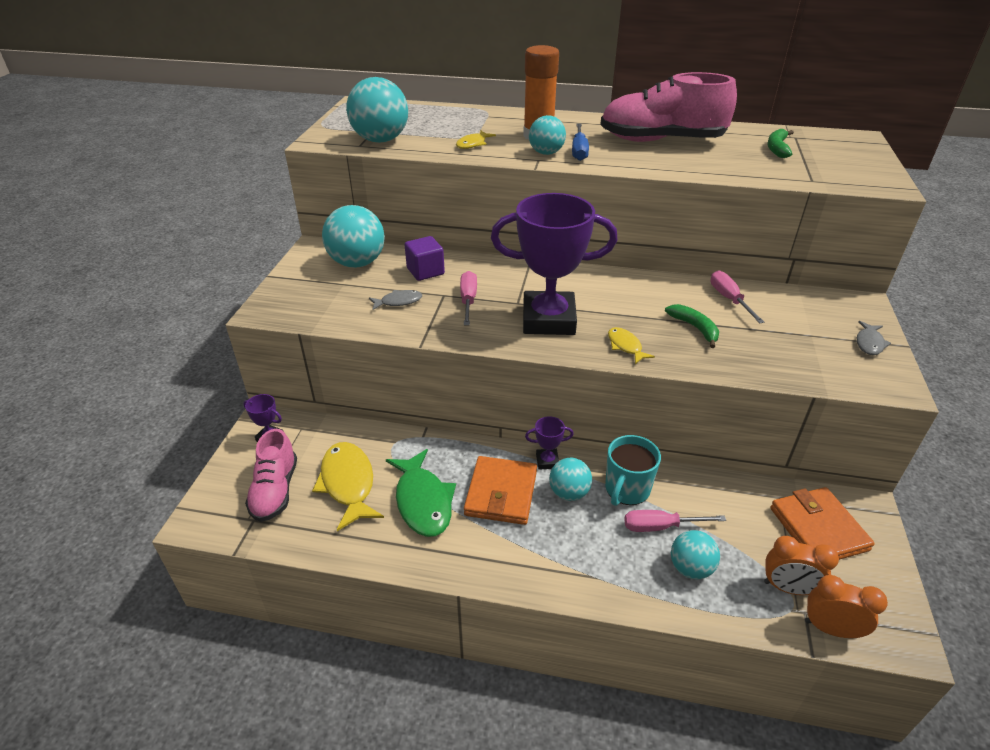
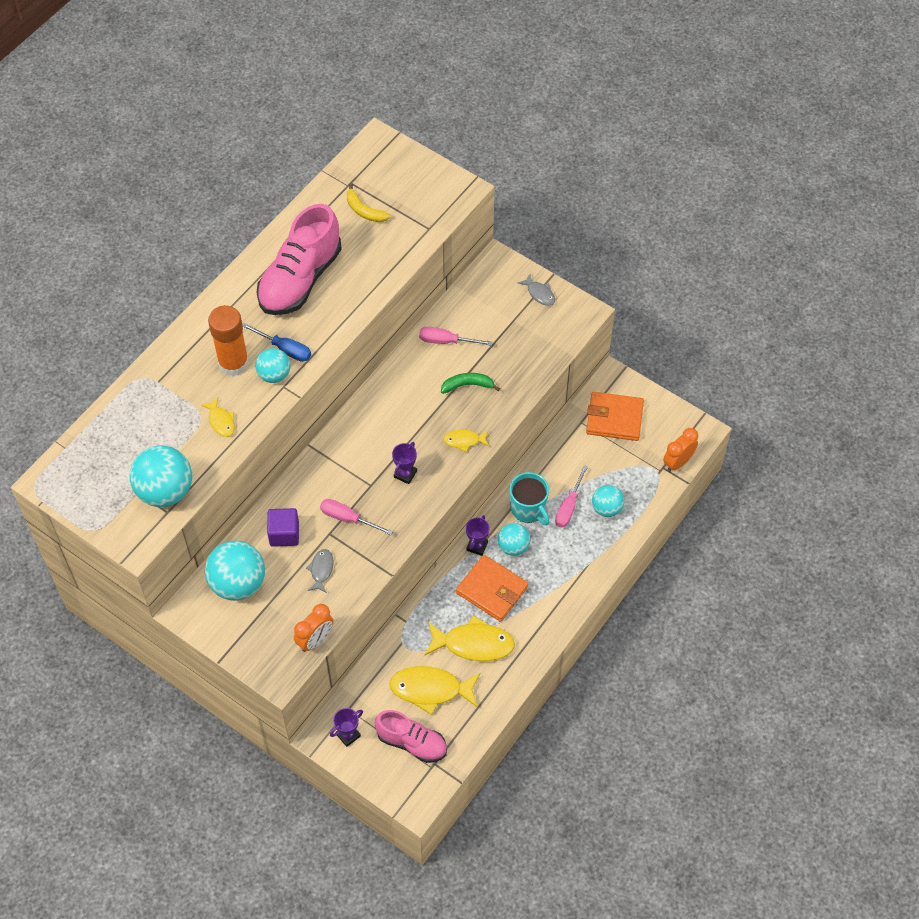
camera: 65 degrees left, 20 degrees up
(423, 501) = (474, 644): green fish -> yellow fish
(548, 319) = (405, 474): purple trophy -> purple trophy, size x0.40
(777, 148) = (364, 210): green banana -> yellow banana
(788, 588) = (644, 465): orange clock -> orange clock (315, 640)

